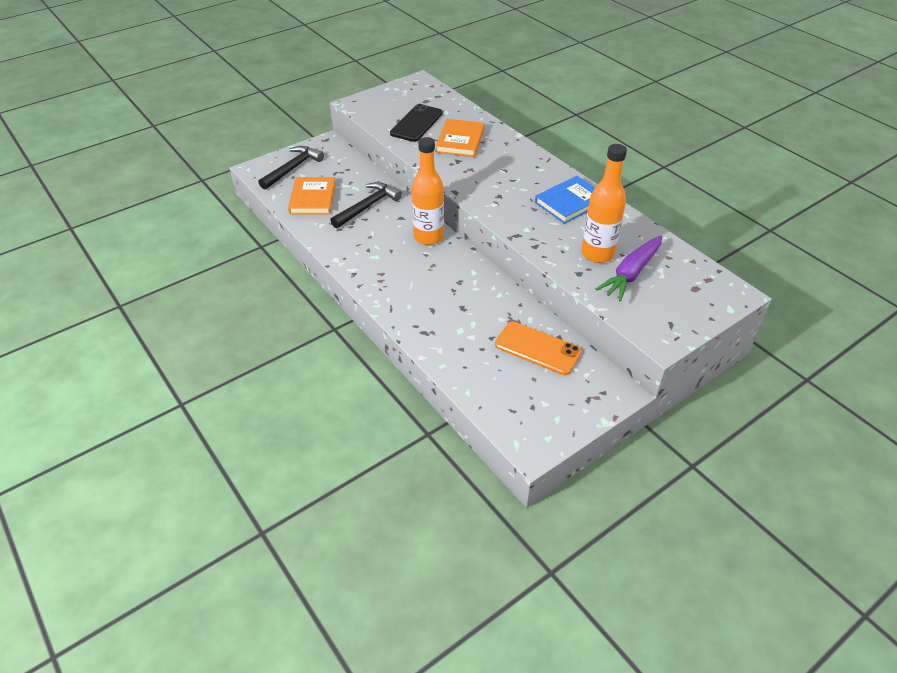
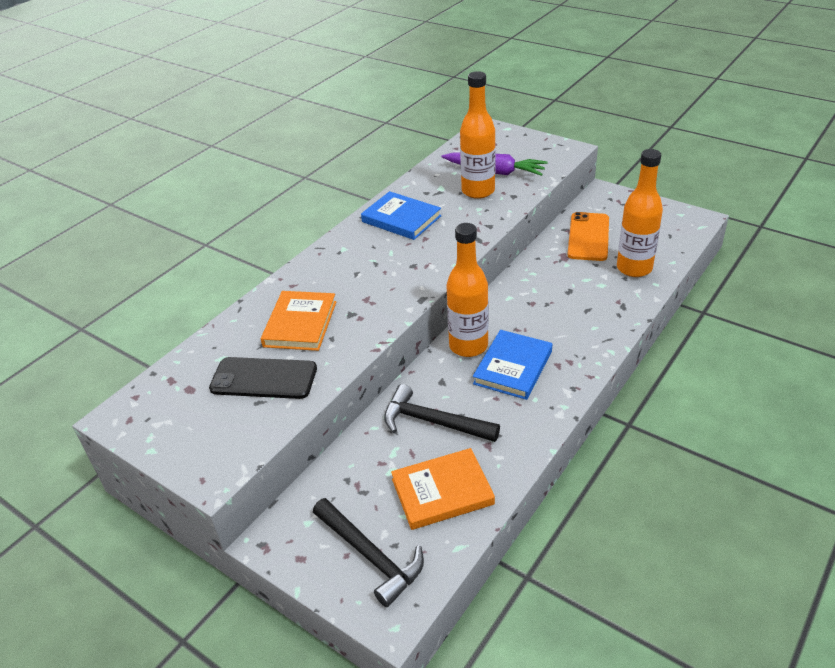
camera: 105 degrees left, 5 degrees down
(292, 168) = (370, 555): black hammer -> black hammer turned 150 degrees counterclockwise
(393, 251) = (513, 367): none -> blue book
(460, 141) = (300, 324): orange book -> orange book turned 75 degrees counterclockwise
(472, 360) = (634, 268): none -> orange bottle

